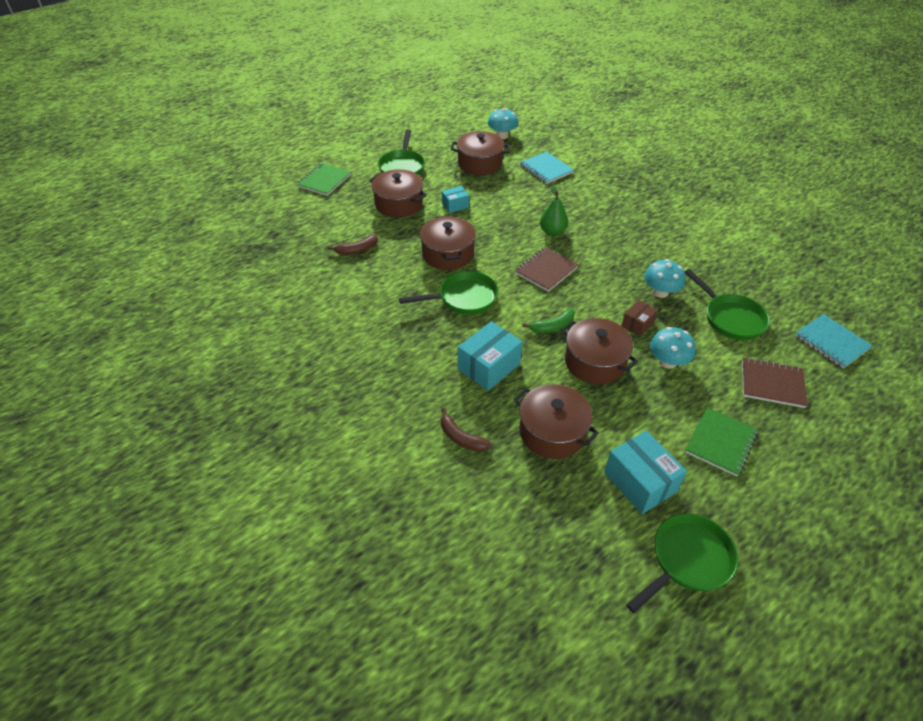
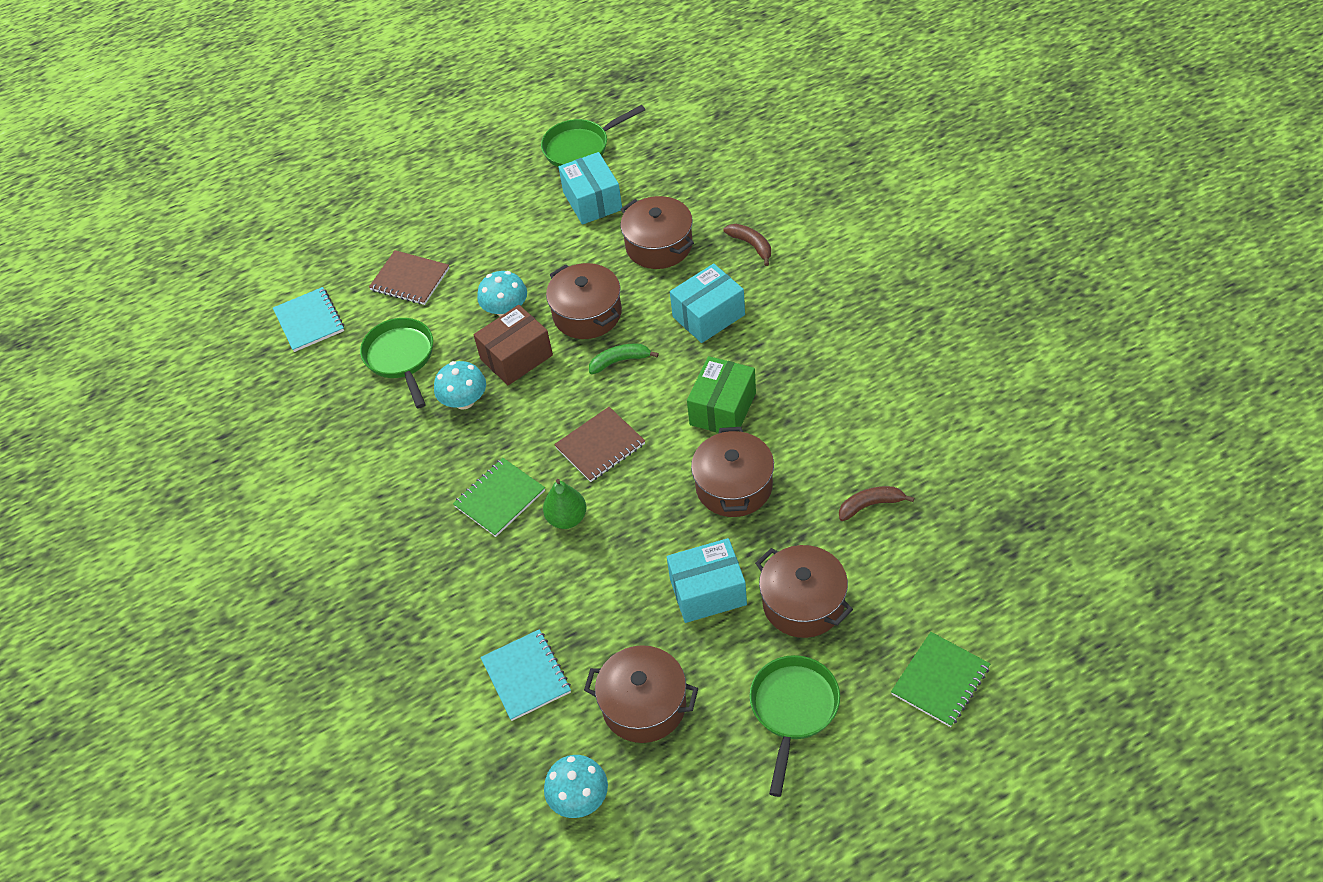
camera: 165 degrees left, 5 degrees up
(455, 205) = (708, 592): turquoise box -> turquoise box, size x1.76
(463, 298) = (723, 409): green pan -> green box
(637, 324) = (516, 357): brown box -> brown box, size x1.76
(720, 442) = (500, 228): green notebook -> green notebook (499, 498)

